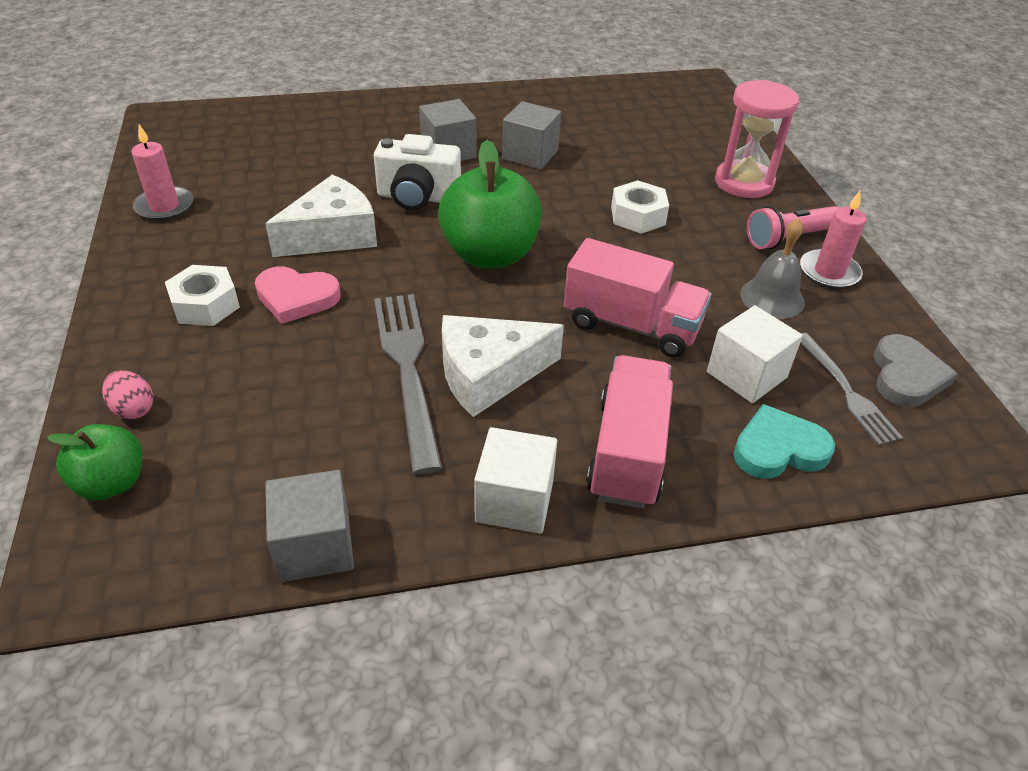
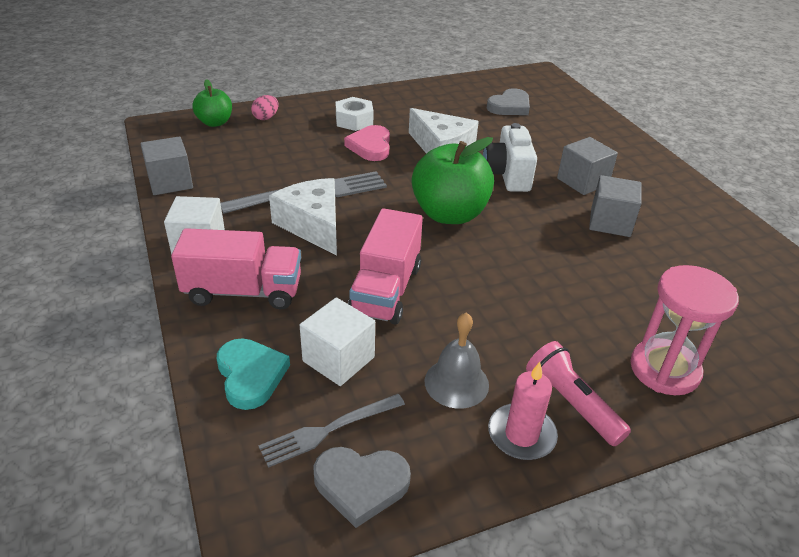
camera: 80 degrees right, 5 degrees down
(164, 206) = (443, 92): pink candle -> none
(244, 161) = (509, 106): none -> grey heart
(638, 216) = (549, 290): white nut -> none

